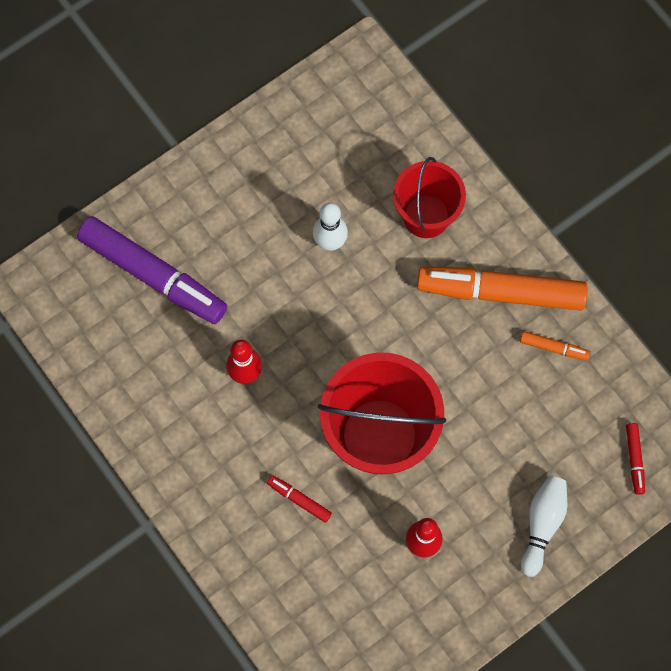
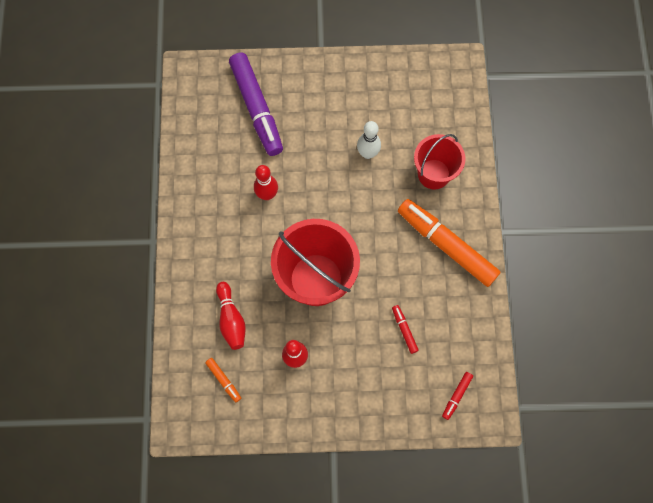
camera: 35 degrees right, 0 degrees up
(299, 499) = (245, 284): red marker -> red marker (404, 330)
(314, 552) = (231, 319): none -> red bowling pin
(542, 524) = (373, 395): white bowling pin -> none
(553, 348) = (454, 298): orange marker -> orange marker (223, 380)

